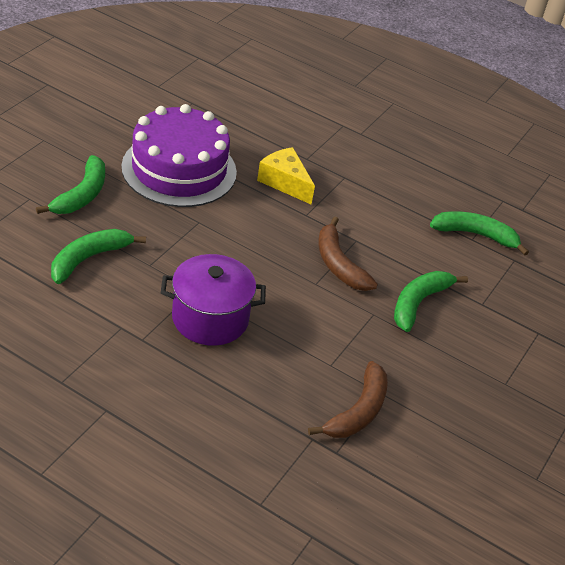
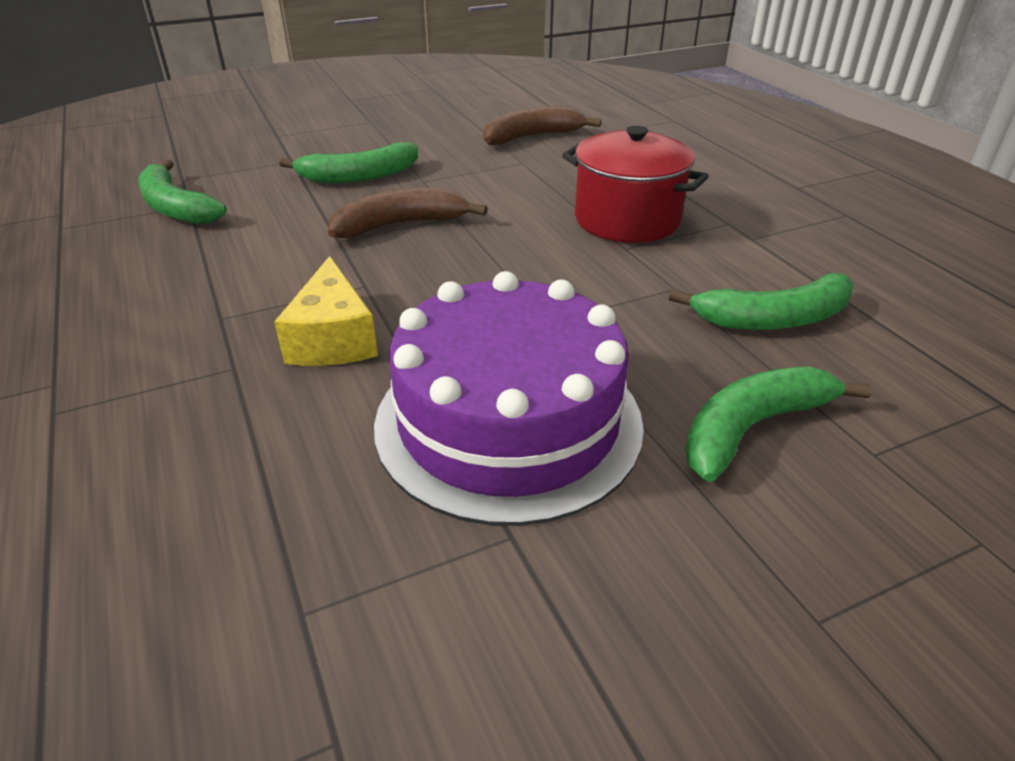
camera: 140 degrees left, 5 degrees down
(210, 318) = (627, 220): purple pot -> red pot
(339, 264) = (400, 224): brown banana -> brown banana turned 120 degrees counterclockwise

